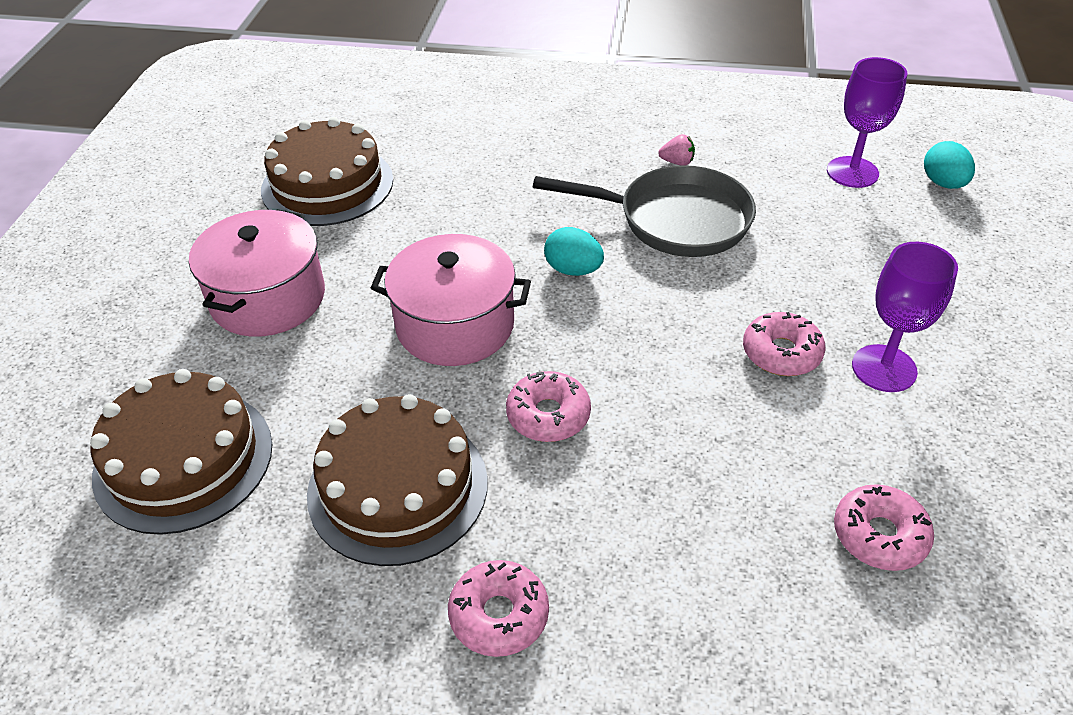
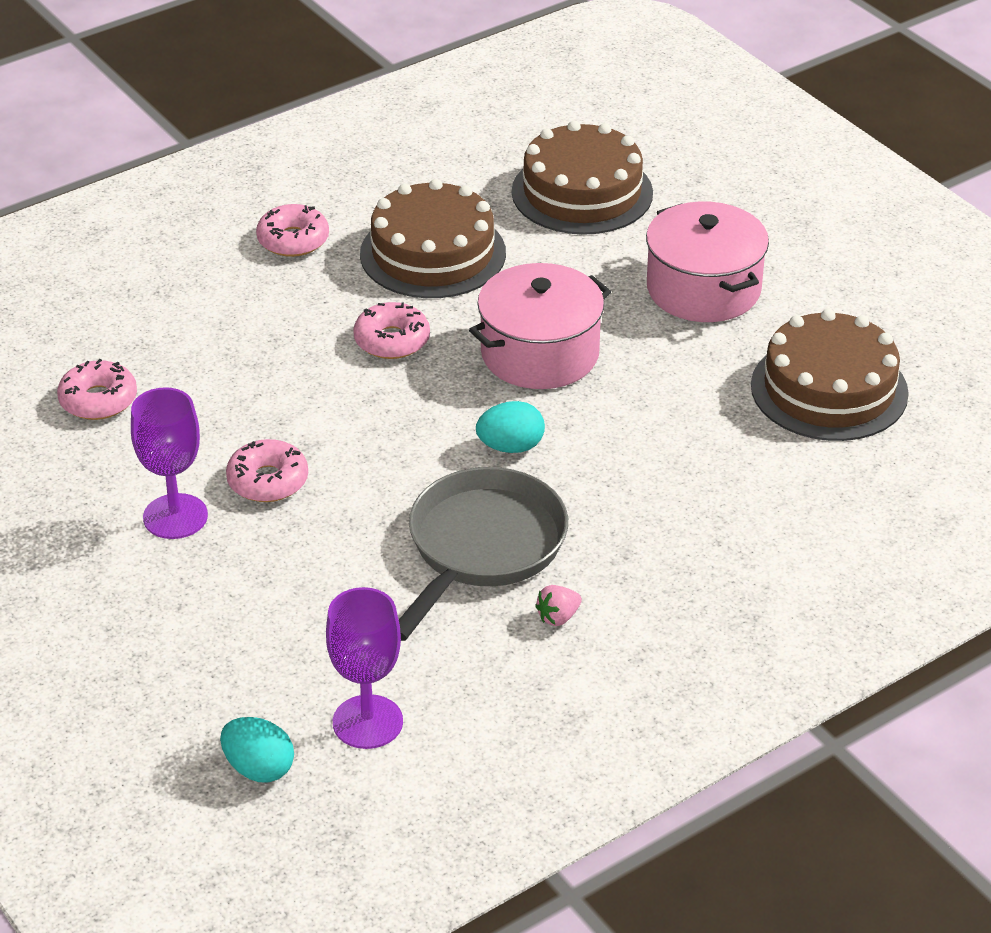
camera: 135 degrees right, 5 degrees down
(675, 220) = (482, 548): grey pan -> grey pan turned 150 degrees clockwise

